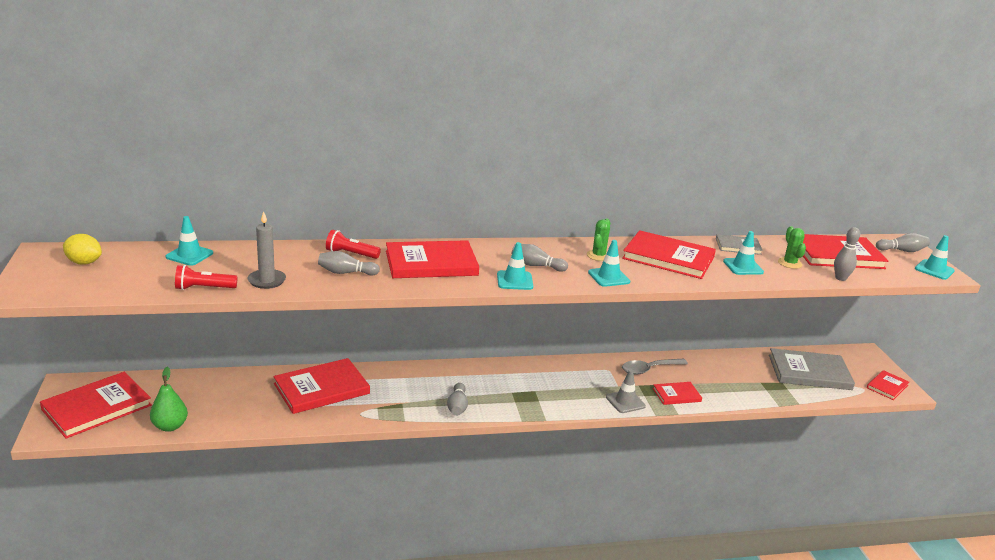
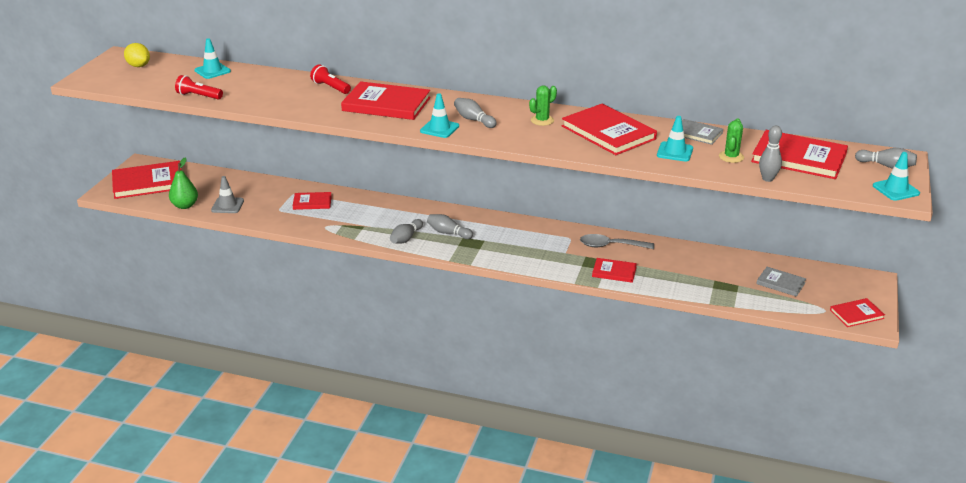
camera: 30 degrees right, 5 degrees up
(267, 281) = (247, 98): grey candle -> none
(321, 389) = (312, 202): red book -> red book, size x0.53
(346, 273) = (311, 101): grey bowling pin -> grey bowling pin (448, 233)
(609, 277) = (527, 139): turquoise traffic cone -> none
(625, 402) = (558, 266): grey traffic cone -> grey traffic cone (227, 205)
(809, 372) = (780, 283): grey book -> grey book, size x0.53

